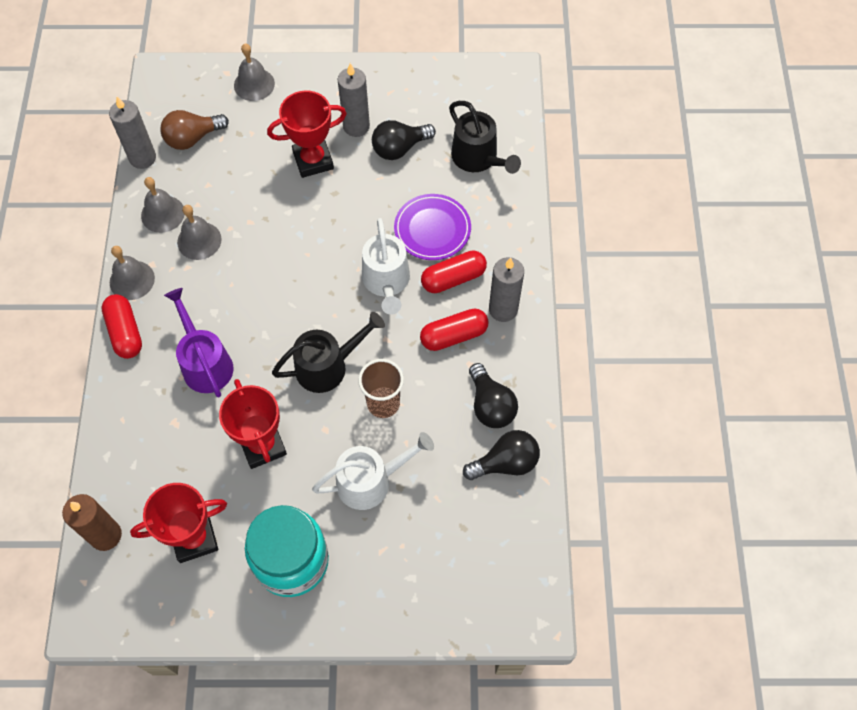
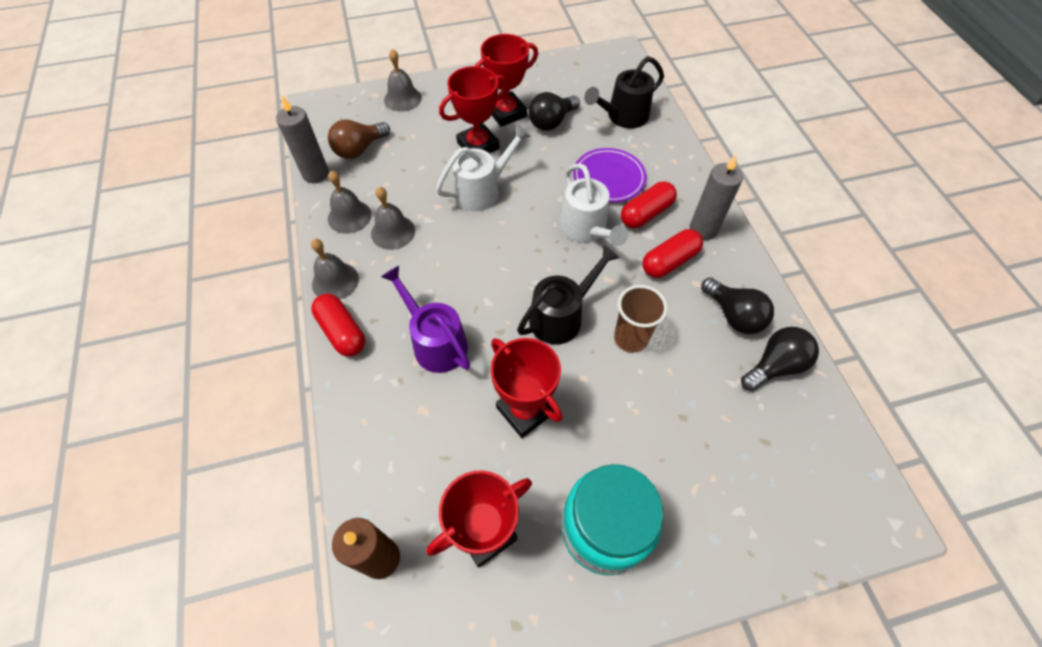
camera: 15 degrees left, 5 degrees down
(356, 126) = (506, 113): grey candle -> red trophy
(371, 481) = (651, 418): white watering can -> white watering can (482, 190)
(478, 158) = (623, 117): black watering can -> black watering can turned 105 degrees clockwise

